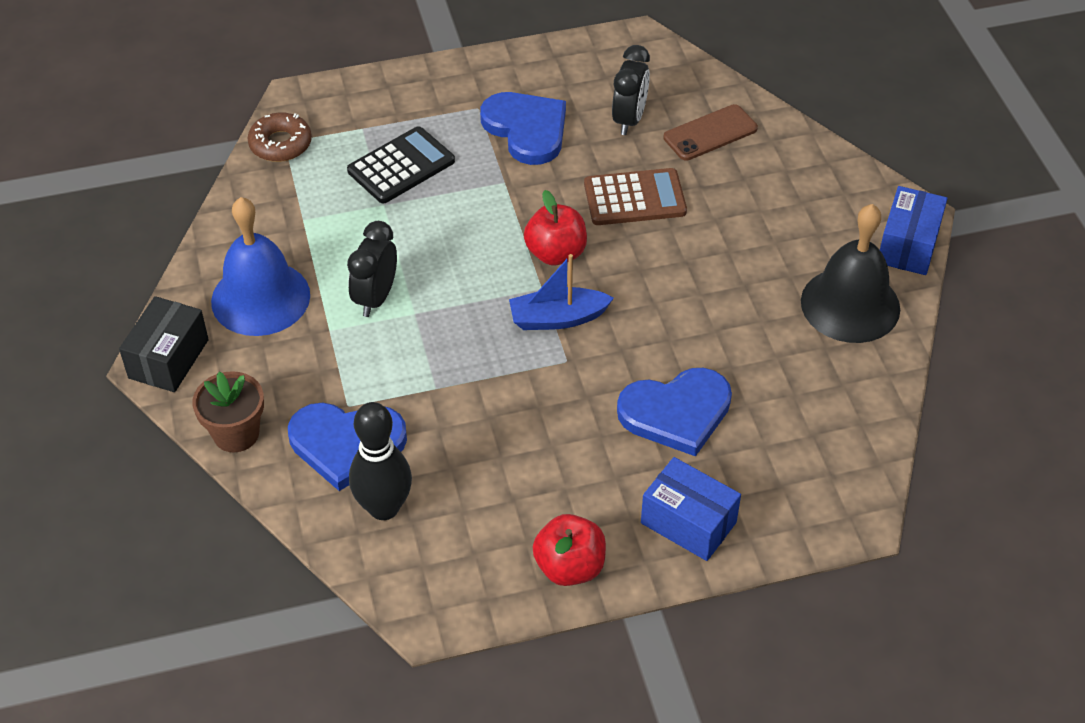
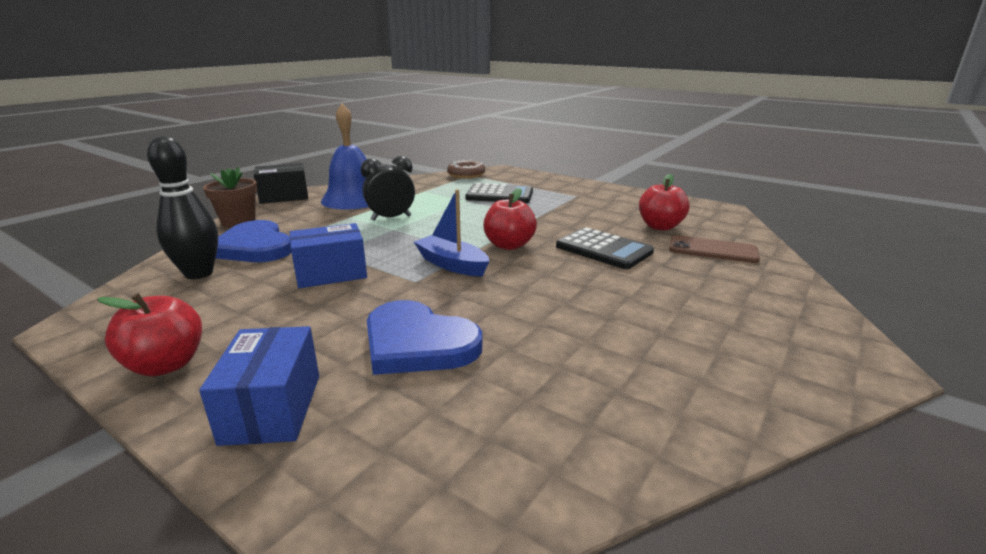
camera: 50 degrees right, 25 degrees down
(526, 129) = (588, 208): blue heart -> none
(629, 120) = (660, 226): black clock -> red apple
(634, 198) = (603, 249): brown calculator -> black calculator
(850, 304) = (695, 380): black bell -> none
(908, 245) = (834, 381): blue box -> blue box (331, 273)

